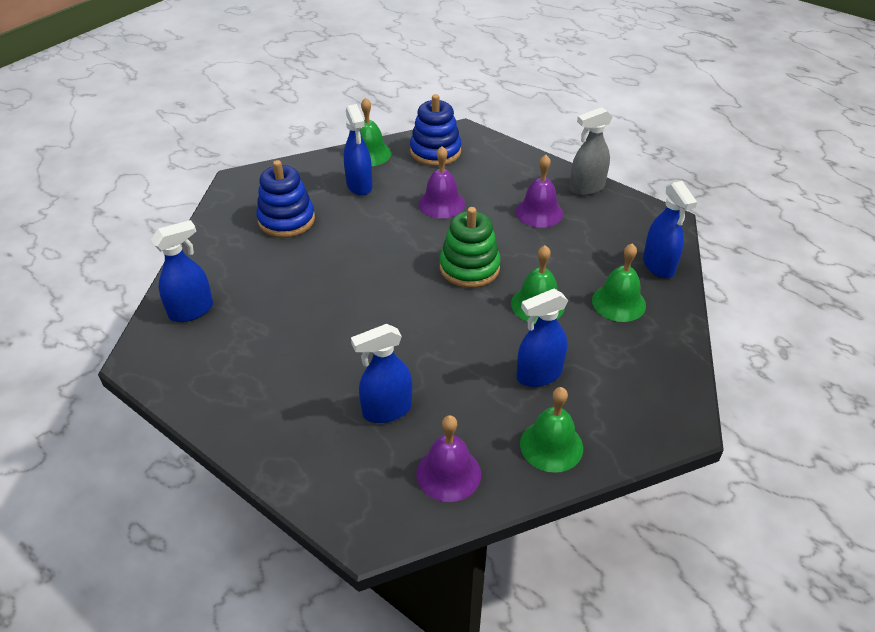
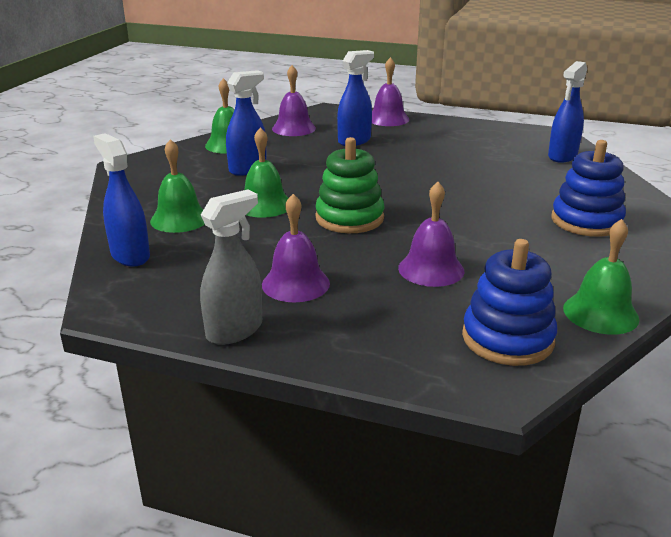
camera: 160 degrees right, 15 degrees down
(301, 466) = (388, 119): none -> purple bell
(359, 185) = (556, 269): blue spray bottle -> none

